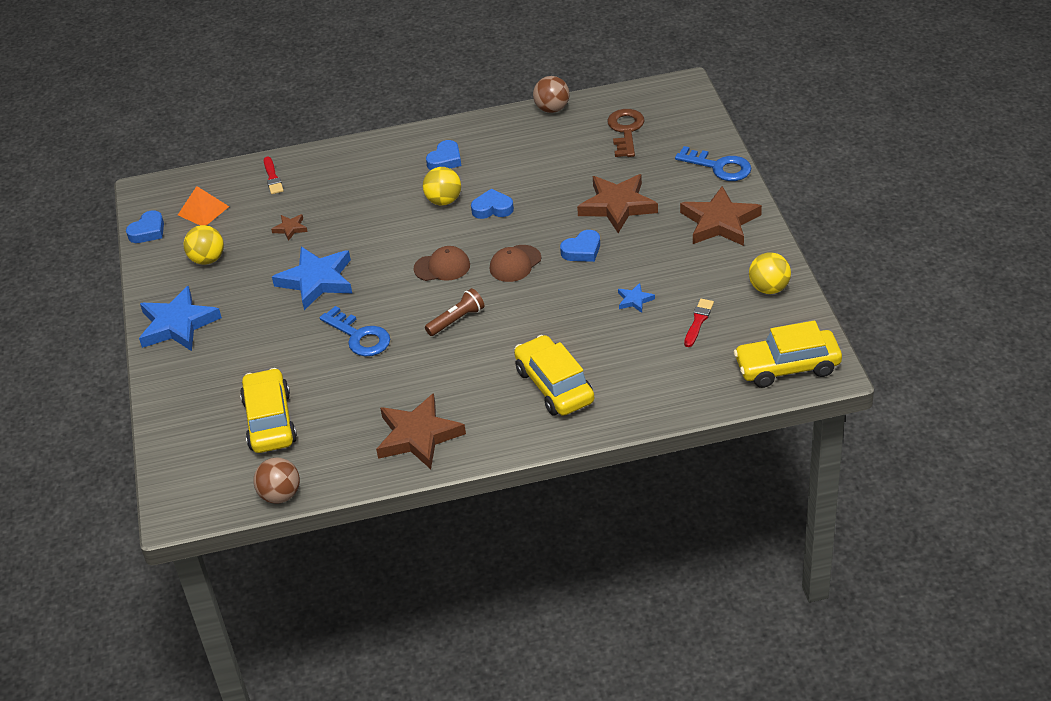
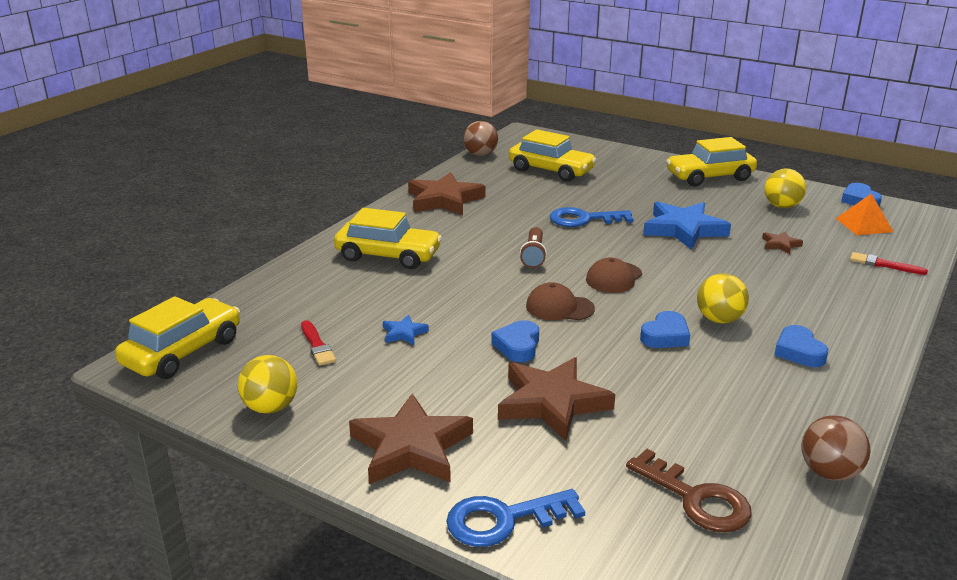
camera: 130 degrees right, 15 degrees down
(177, 324) = (709, 177): blue star -> yellow car
(515, 264) = (559, 307): brown cap -> brown cap turned 75 degrees counterclockwise

